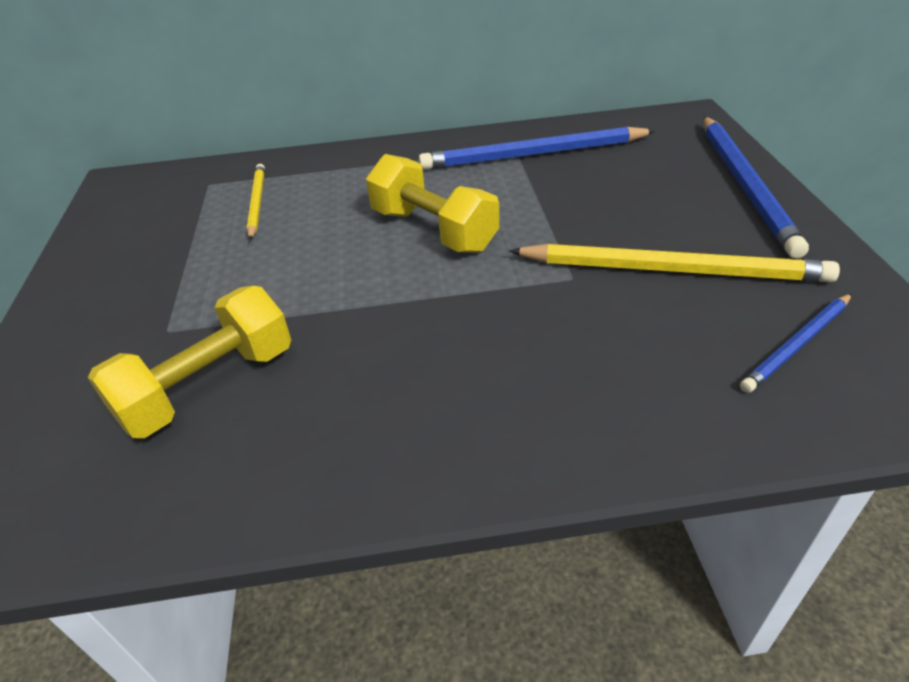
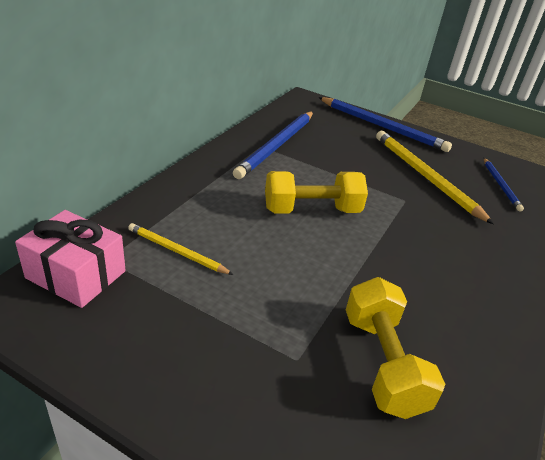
camera: 60 degrees left, 5 degrees down
(175, 184) = (76, 274): none -> pink gift
(671, 269) = (425, 177): yellow pencil -> yellow pencil turned 75 degrees counterclockwise

